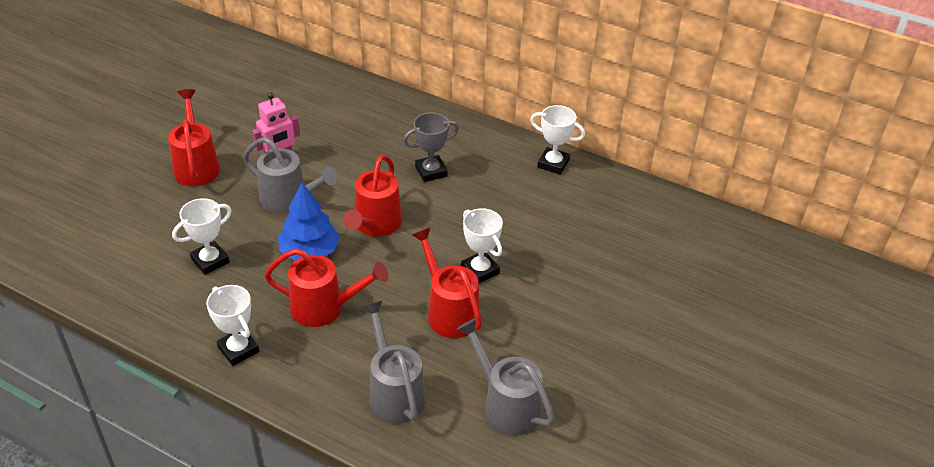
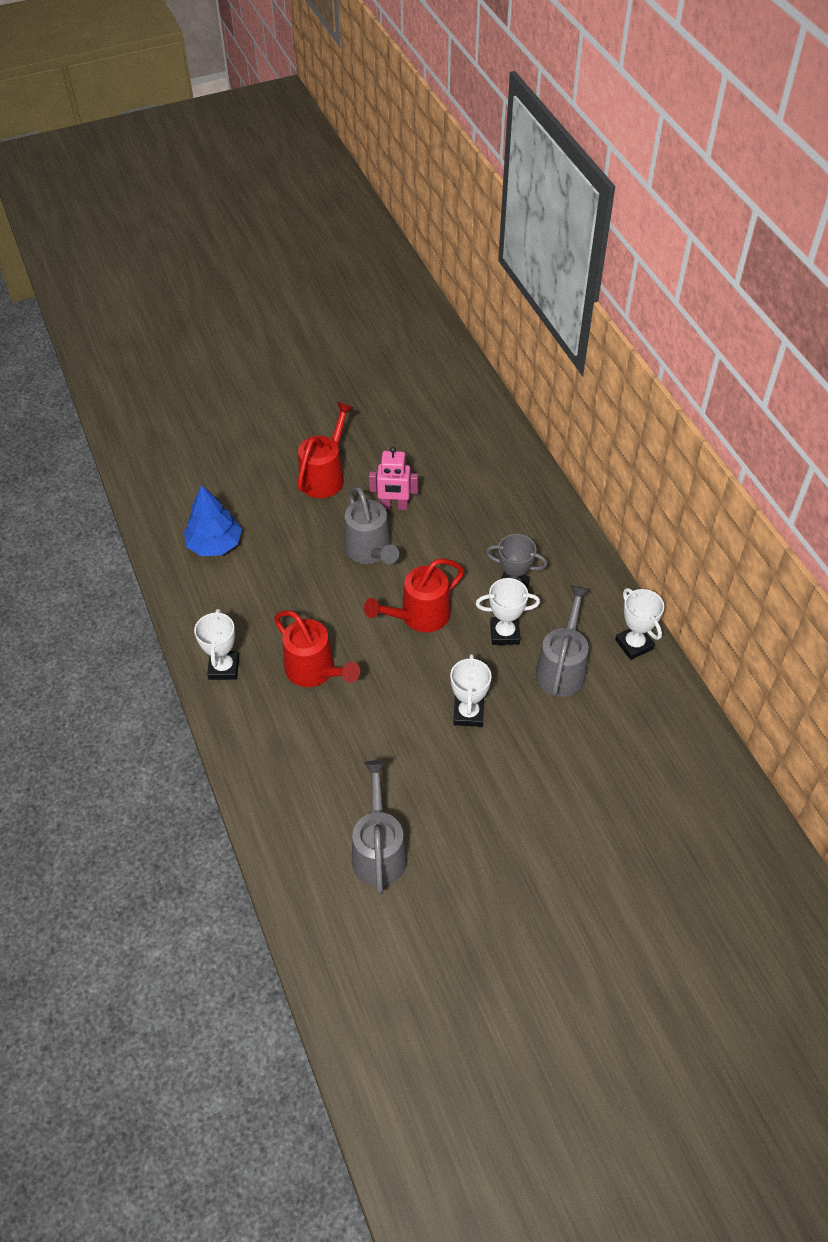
camera: 40 degrees right, 10 degrees up
(210, 261) = (265, 575): white trophy -> white trophy (504, 633)
(309, 252) = (346, 611): blue tree -> blue tree (214, 544)
(394, 392) = (304, 780): grey watering can -> grey watering can (562, 667)
(449, 311) = (408, 736): red watering can -> none

